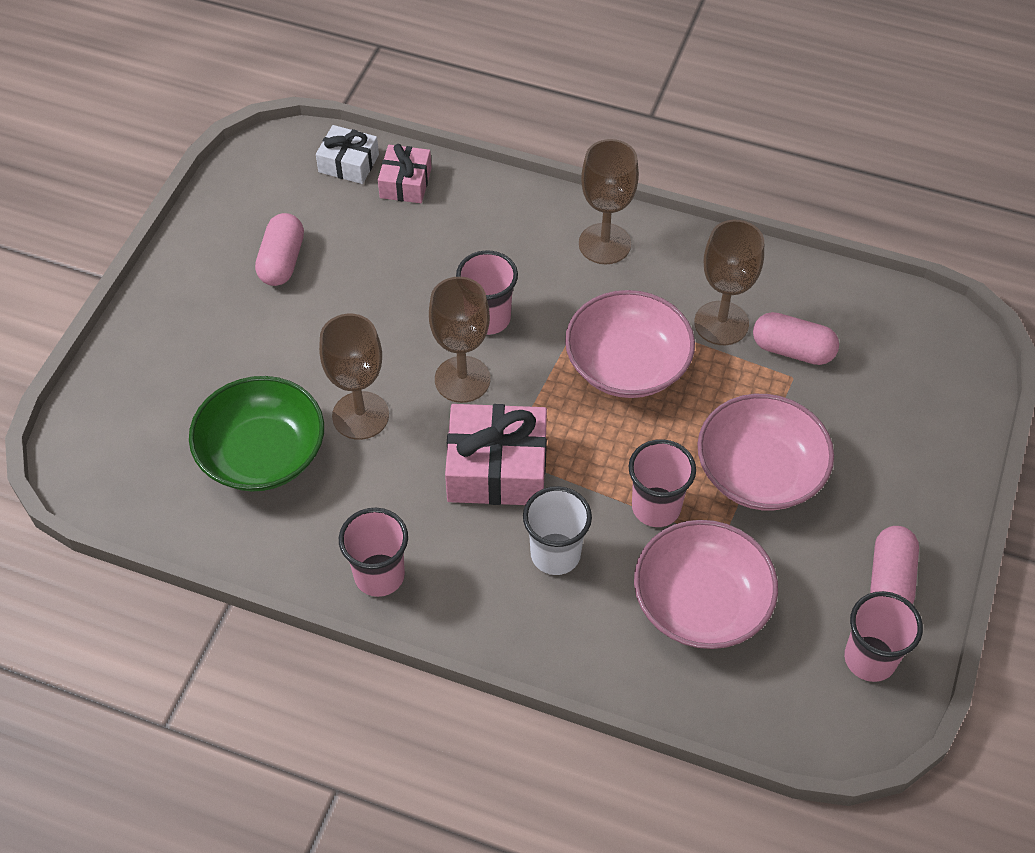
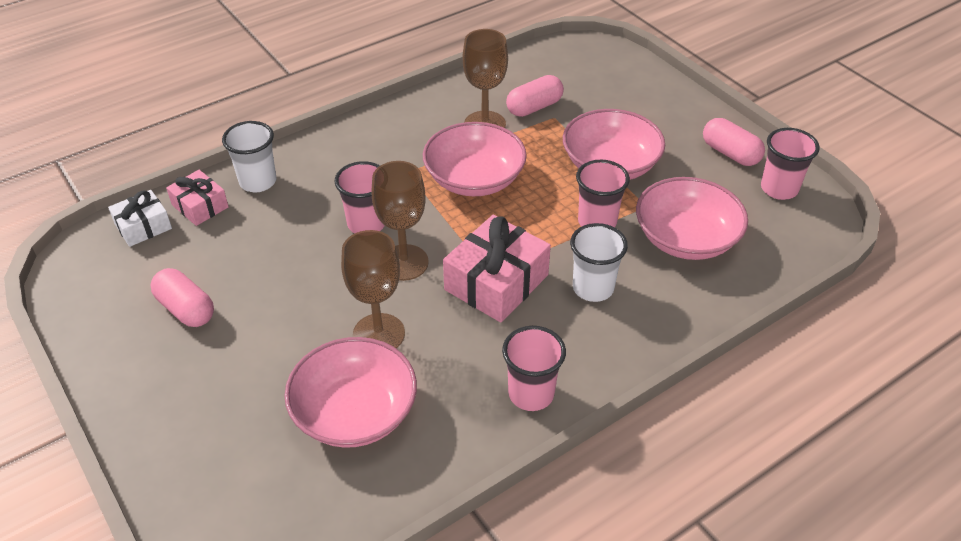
camera: 55 degrees left, 10 degrees down
(262, 454) = (355, 412): green bowl -> pink bowl
(472, 201) = (258, 182): none -> white cup
(604, 244) = (368, 140): brown goblet -> none

